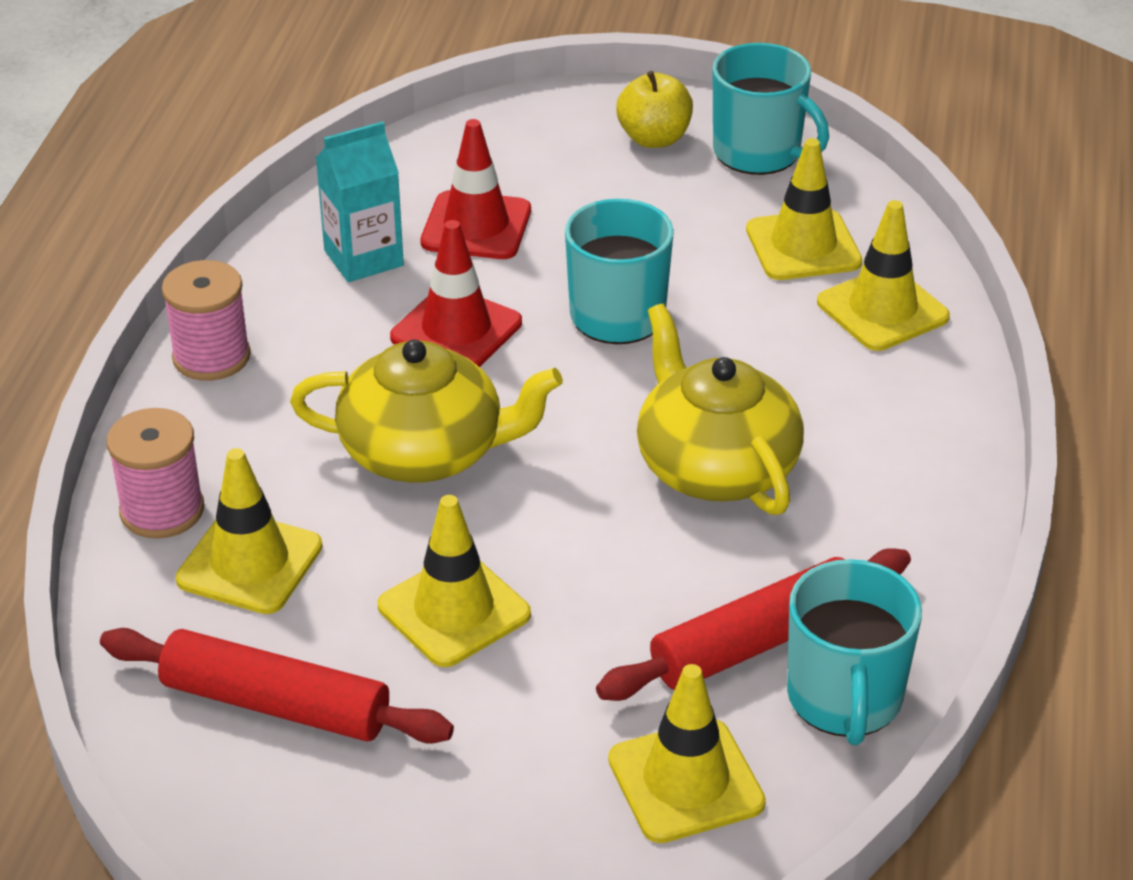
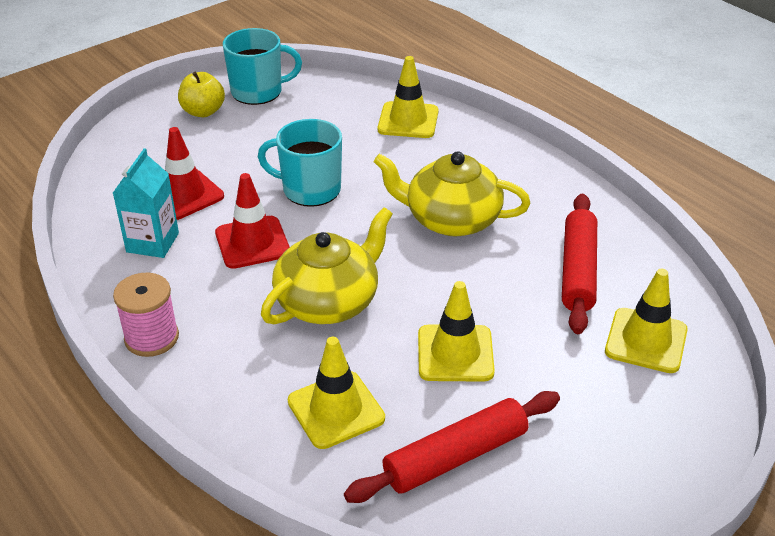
camera: 50 degrees left, 0 degrees up
(162, 510) = (252, 423): pink spool -> none
(803, 246) = (338, 116): yellow traffic cone -> none
(844, 698) = (638, 266): turquoise mug -> none

